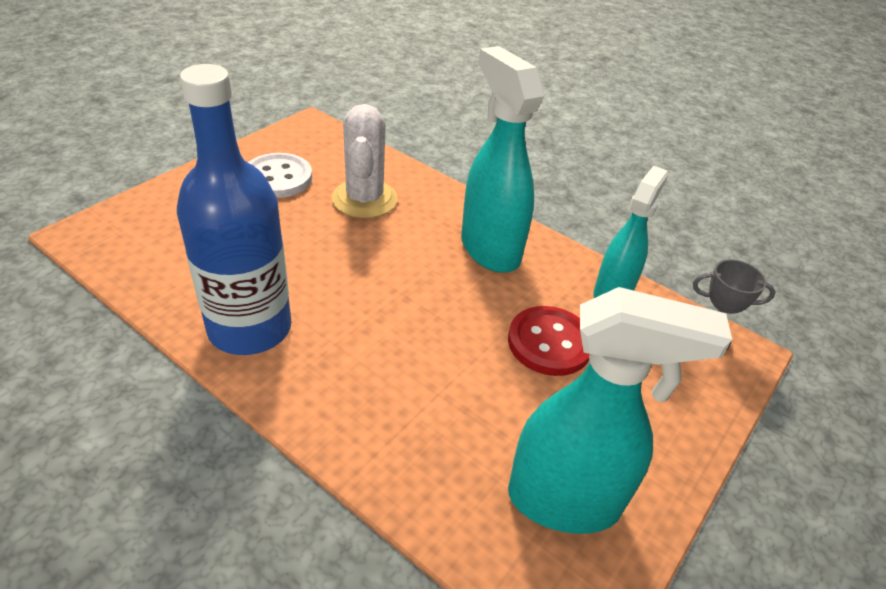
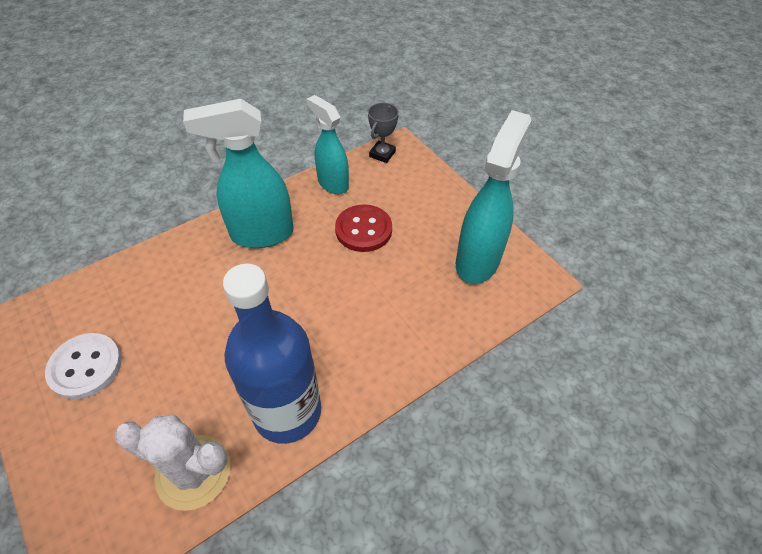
camera: 70 degrees left, 10 degrees up
(364, 199) = (158, 301): white cactus -> white cactus (193, 472)

